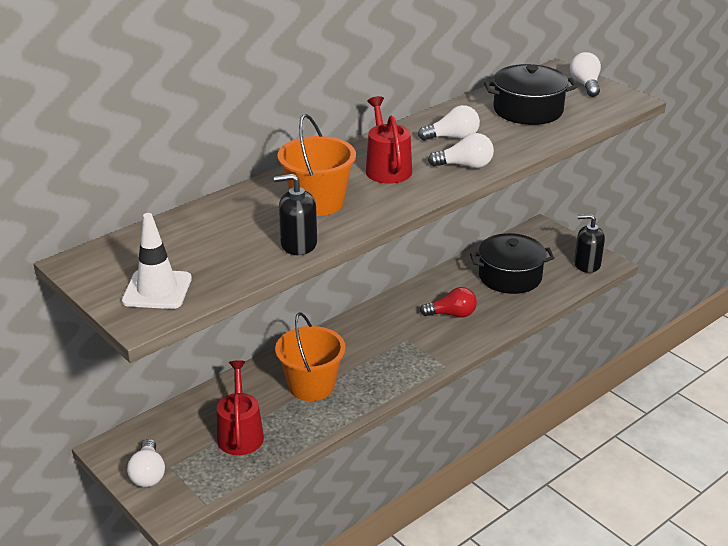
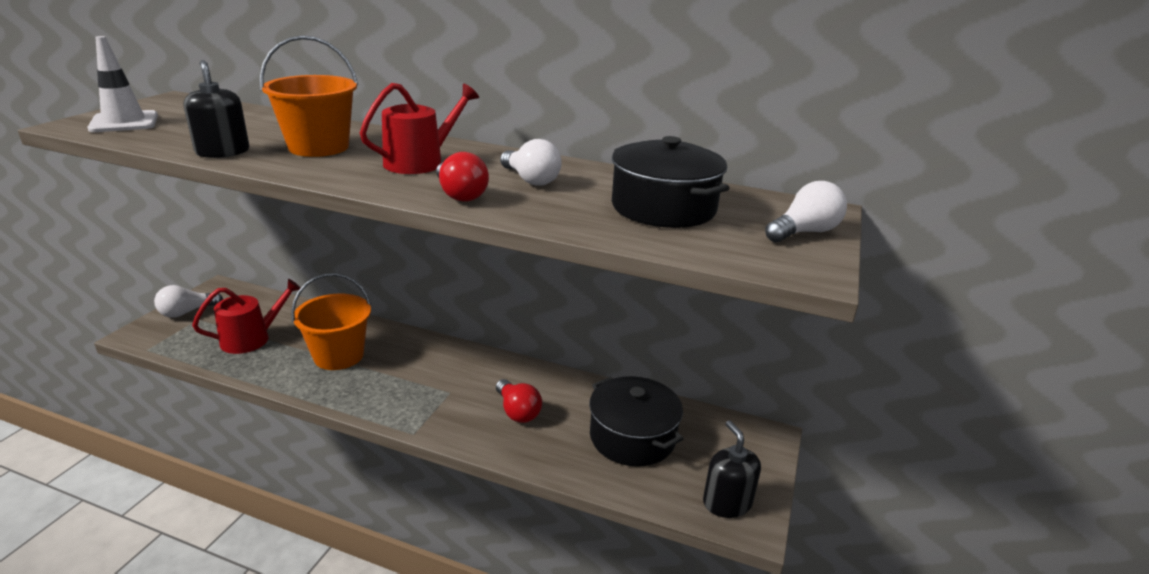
camera: 60 degrees right, 5 degrees down
(465, 166) = (460, 195): white light bulb -> red light bulb

